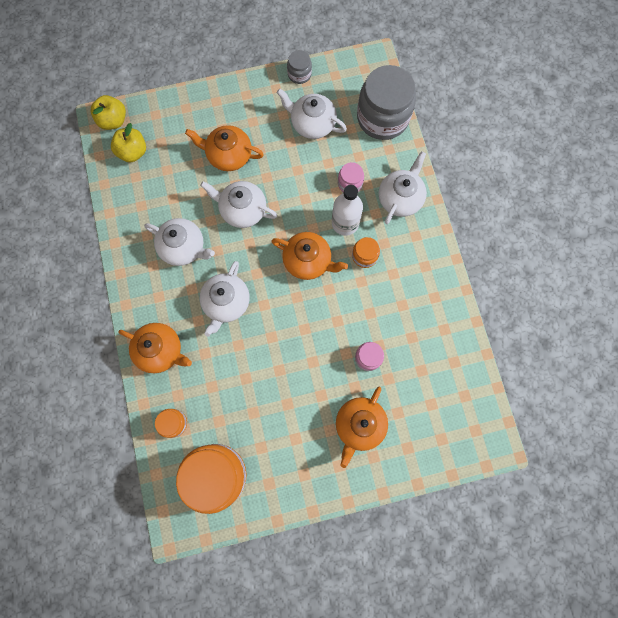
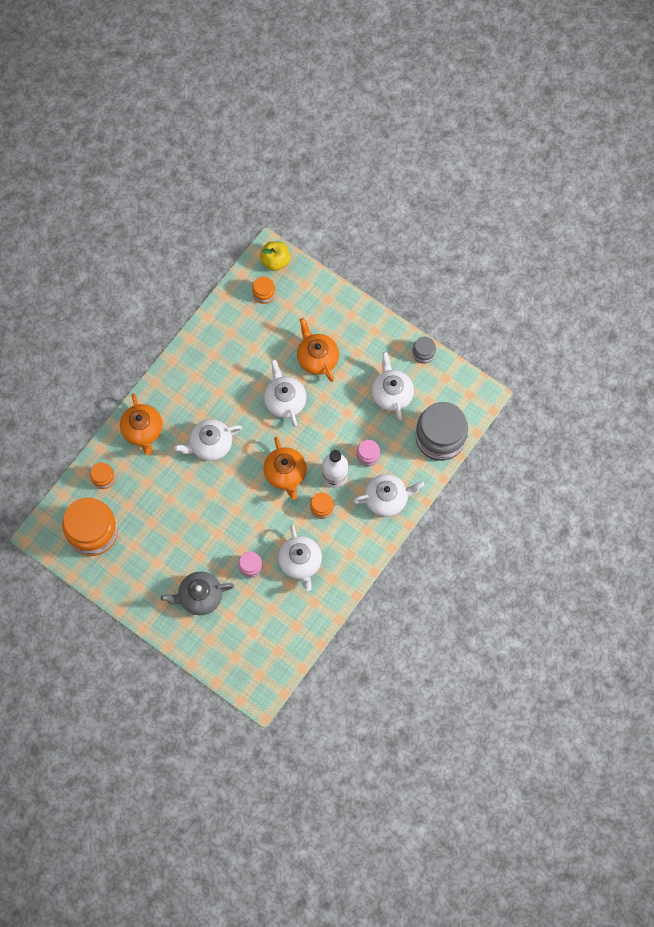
camera: 50 degrees right, 5 degrees down
(133, 152) = (264, 294): yellow apple -> orange jar
(183, 247) = (224, 385): white teapot -> white teapot (300, 562)
(359, 425) = (199, 596): orange teapot -> grey teapot

